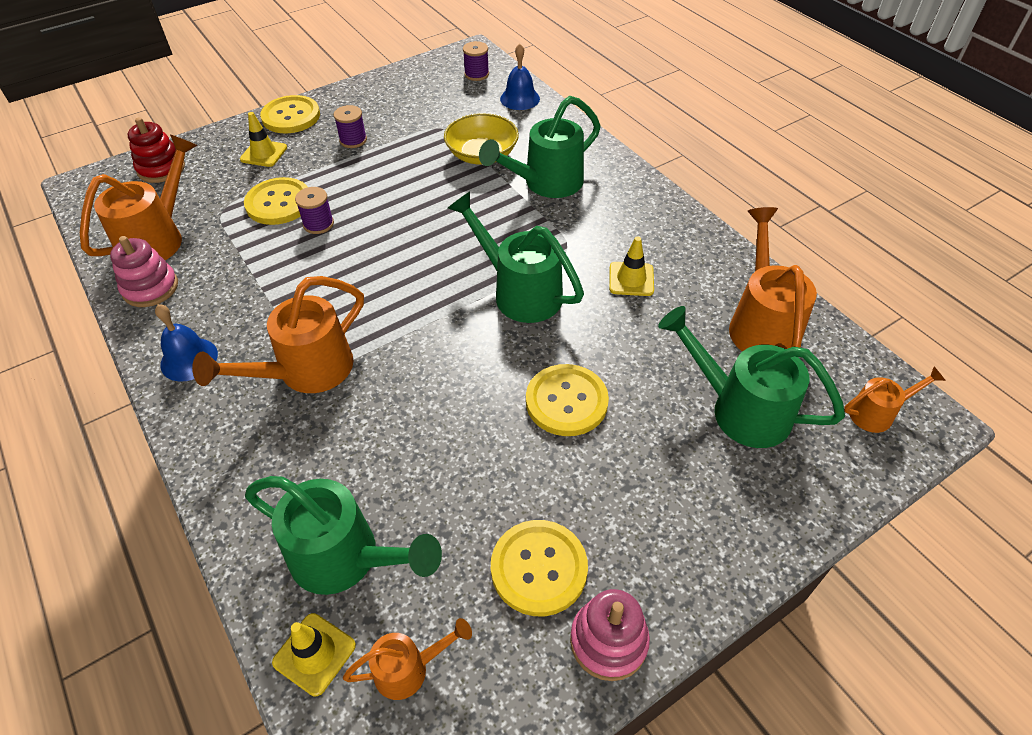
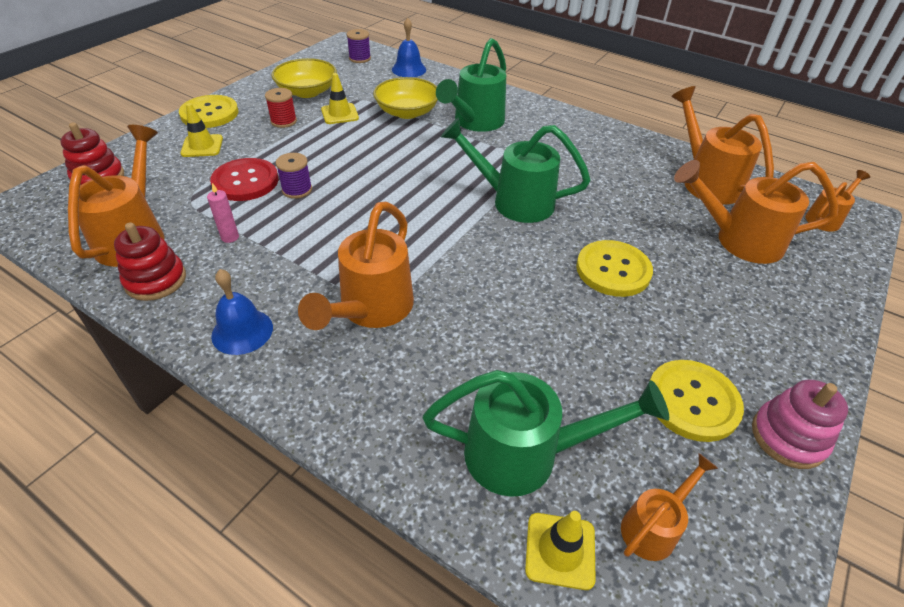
camera: 25 degrees left, 5 degrees down
(150, 288) = (155, 280): pink stacking toy -> red stacking toy
(232, 261) = (230, 237): none -> pink candle
(279, 203) = (245, 181): yellow button -> red button
(353, 140) = (283, 121): purple spool -> red spool
(397, 108) = (307, 92): none -> yellow bowl
(631, 279) = (592, 173): yellow traffic cone -> yellow traffic cone (340, 114)
(740, 409) = (739, 240): green watering can -> orange watering can

